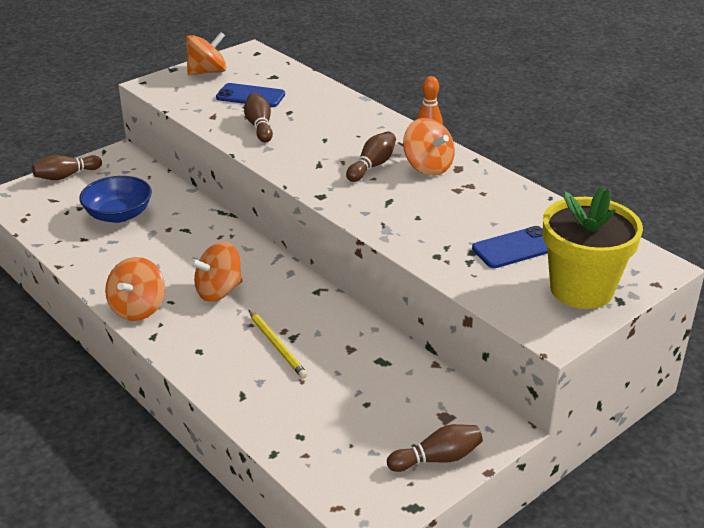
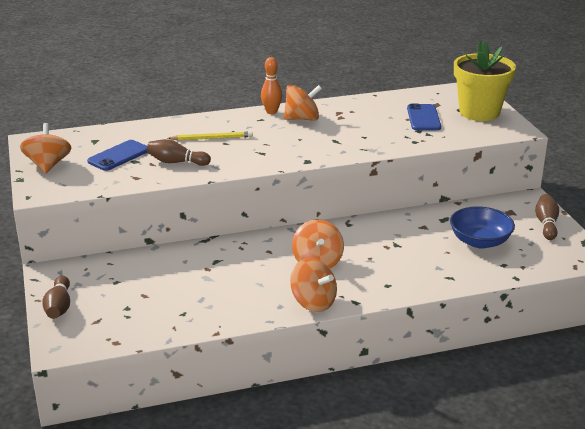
camera: 65 degrees left, 5 degrees down
(118, 215) = (160, 289): blue bowl -> blue bowl (480, 241)
(277, 345) = (402, 252): yellow pencil -> yellow pencil (212, 138)
(372, 166) = (282, 135): brown bowling pin -> none

